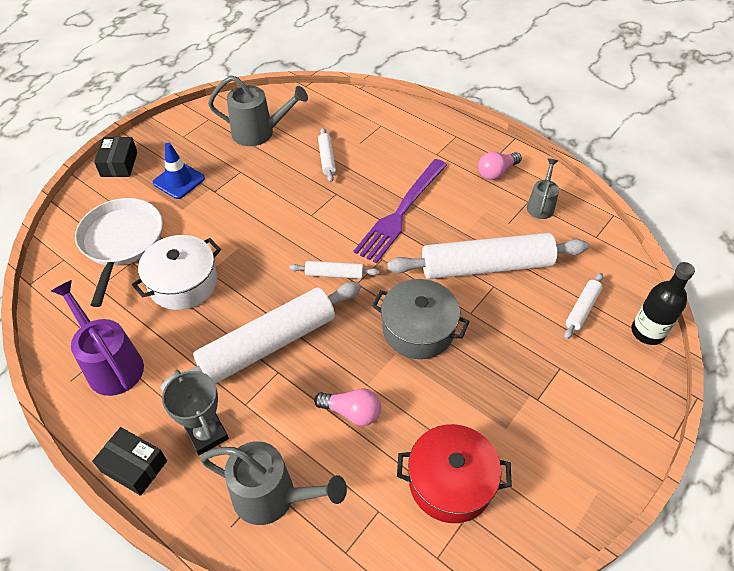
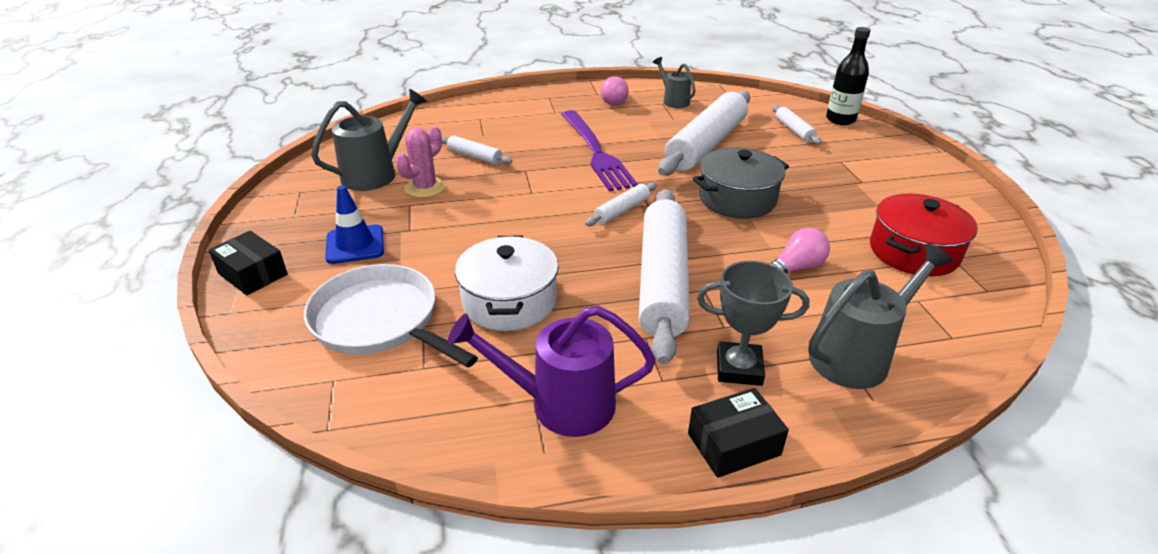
camera: 50 degrees left, 15 degrees down
(265, 164) = (425, 188): none -> pink cactus

